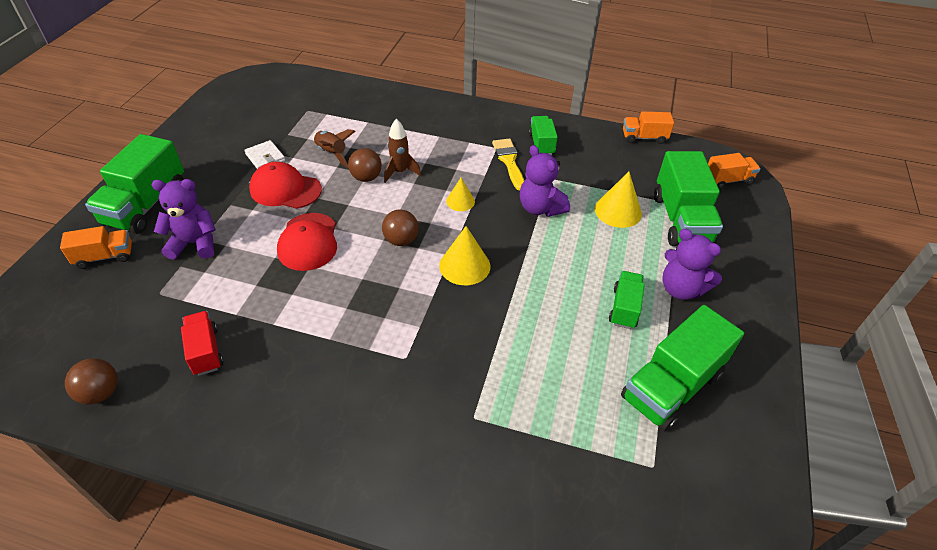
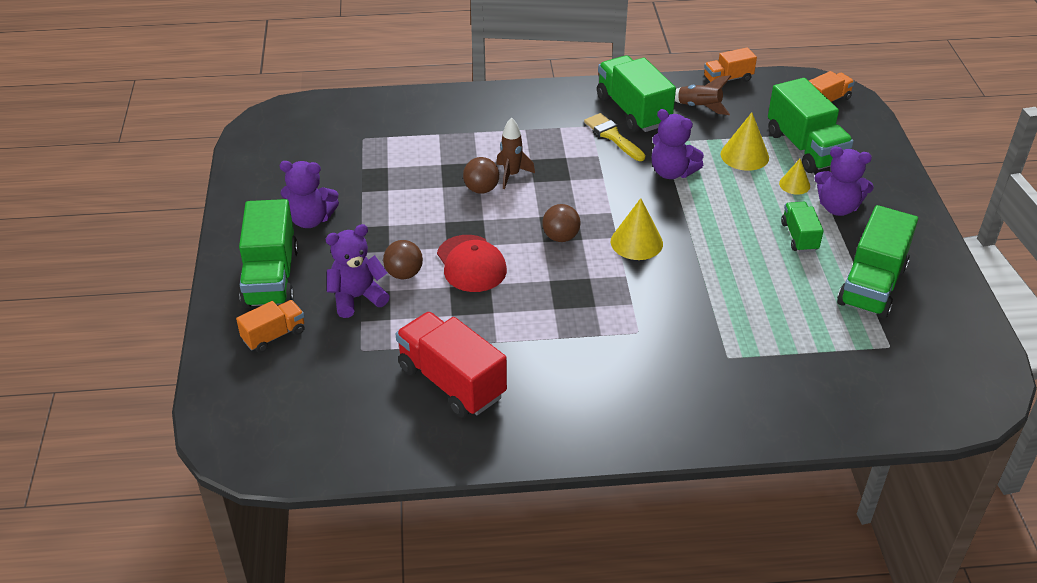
camera: 20 degrees left, 5 degrees down
(101, 393) = (382, 443): brown ball -> brown ball (404, 274)
(205, 351) = (451, 382): red truck -> red truck, size x1.80
(215, 165) = (310, 219): none -> purple teddy bear
(265, 157) = (358, 198): white wallet -> none
(285, 189) = (407, 223): red cap -> none
(332, 153) = (426, 175): brown rocket -> brown rocket (699, 107)
(460, 201) = (591, 186): yellow cone -> yellow cone (794, 184)
(541, 144) = (633, 111): green truck -> green truck, size x1.80

